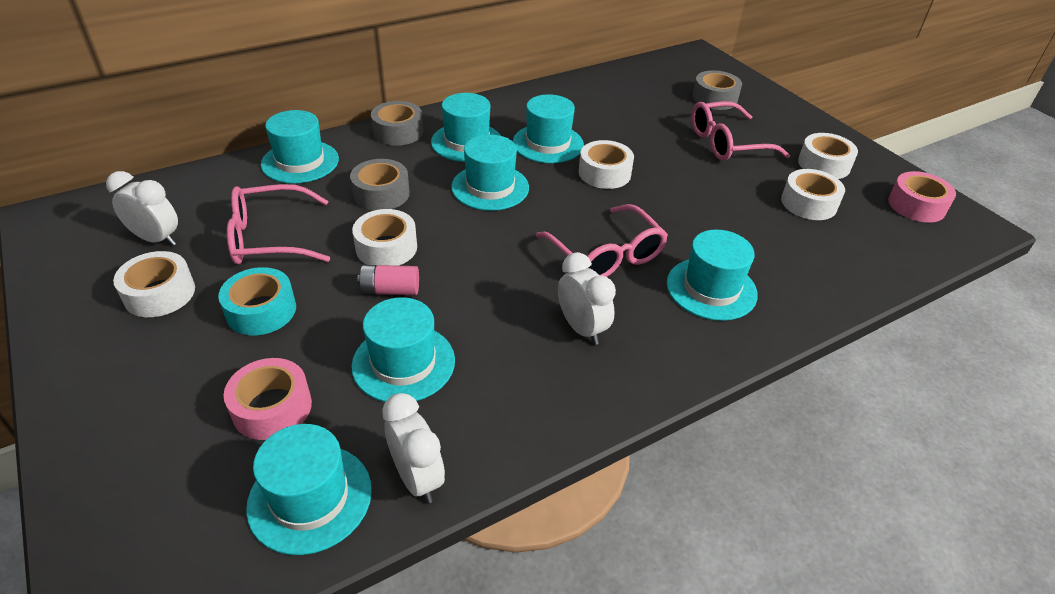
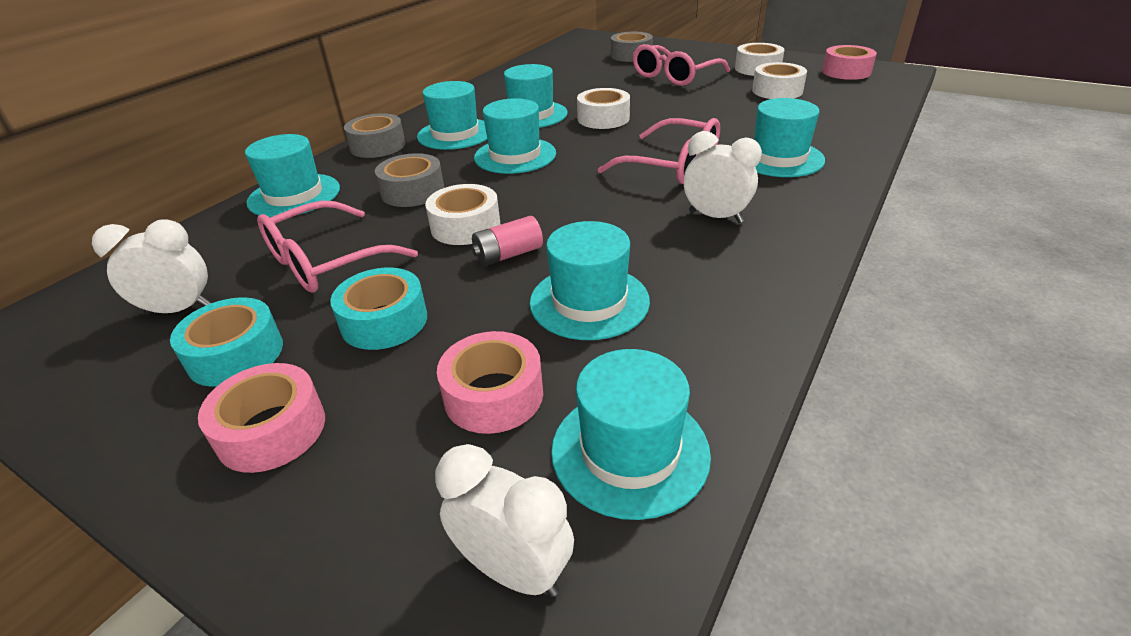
camera: 25 degrees left, 5 degrees down
(135, 364) = (272, 430): none -> pink tape
(159, 293) = (236, 354): white tape -> turquoise tape
(417, 478) = (715, 382): white clock -> white clock (513, 570)

